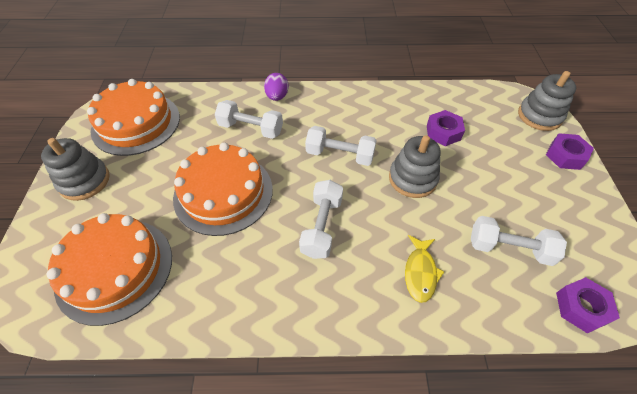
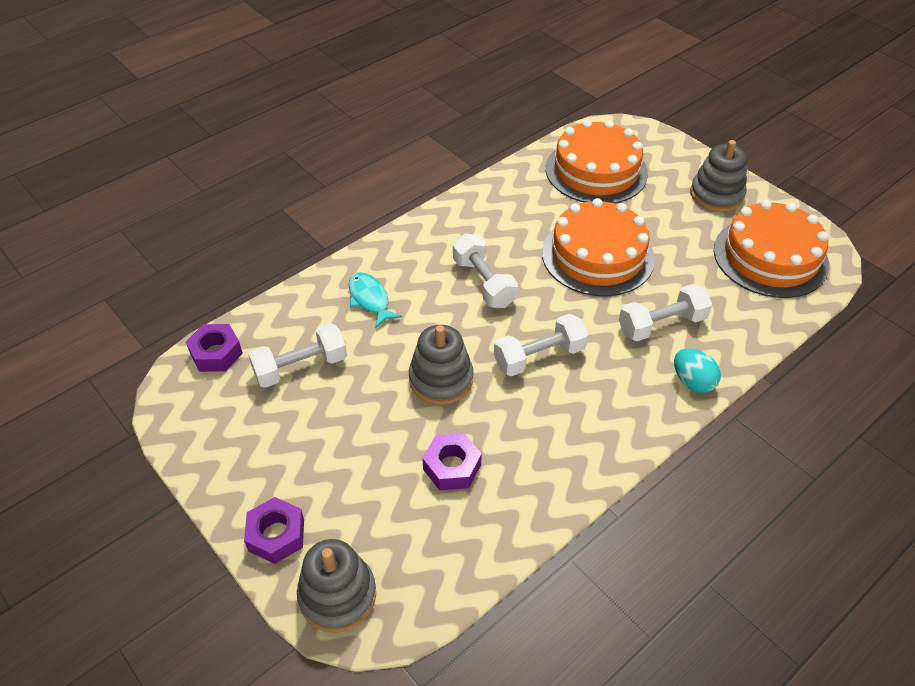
camera: 140 degrees right, 5 degrees down
(277, 96) = (692, 382): purple egg -> turquoise egg
(420, 272) = (370, 299): yellow fish -> turquoise fish

